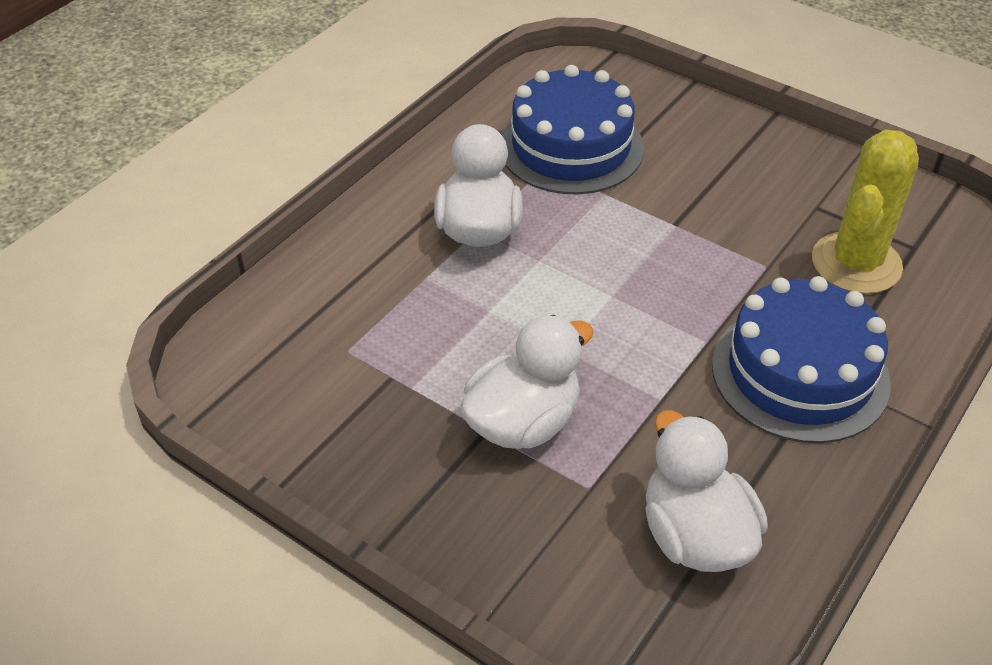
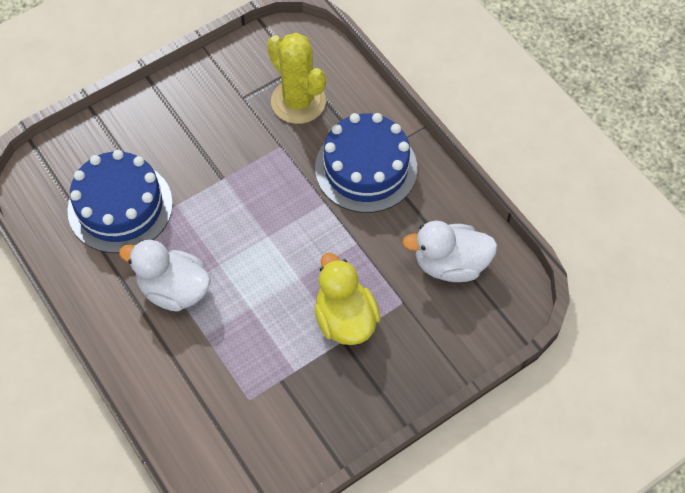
camera: 70 degrees left, 15 degrees up
(523, 422) = (345, 319): white duck -> yellow duck

